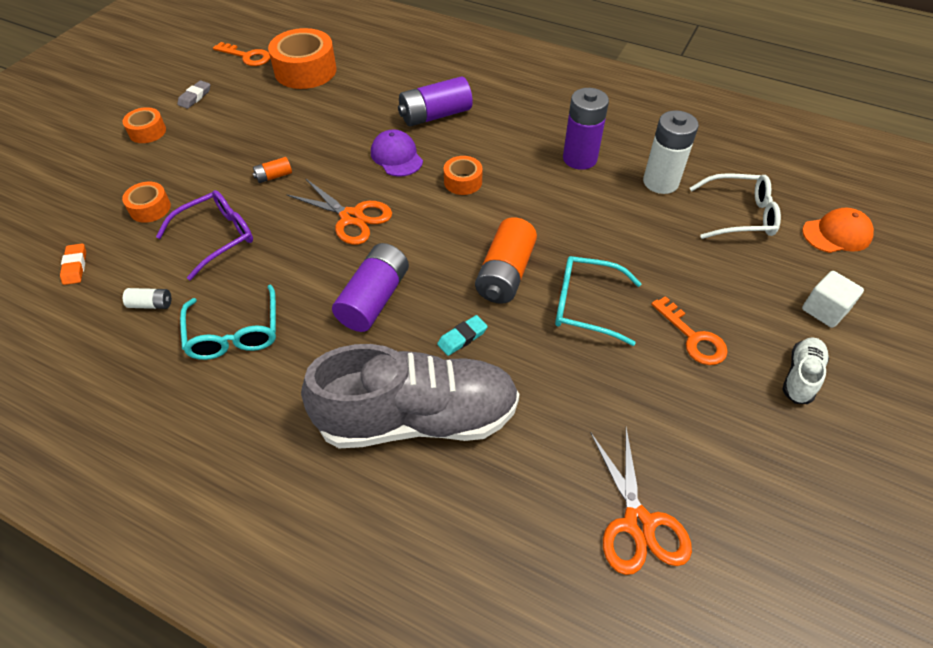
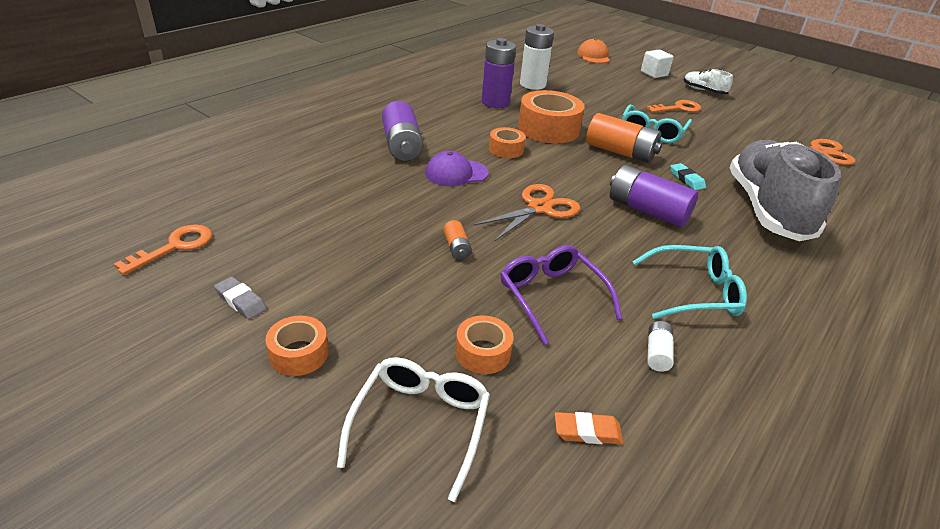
camera: 80 degrees left, 15 degrees down
(305, 70) = (255, 205): orange tape -> orange tape (548, 129)
(740, 215) = (572, 72): white glasses -> white glasses (420, 424)

